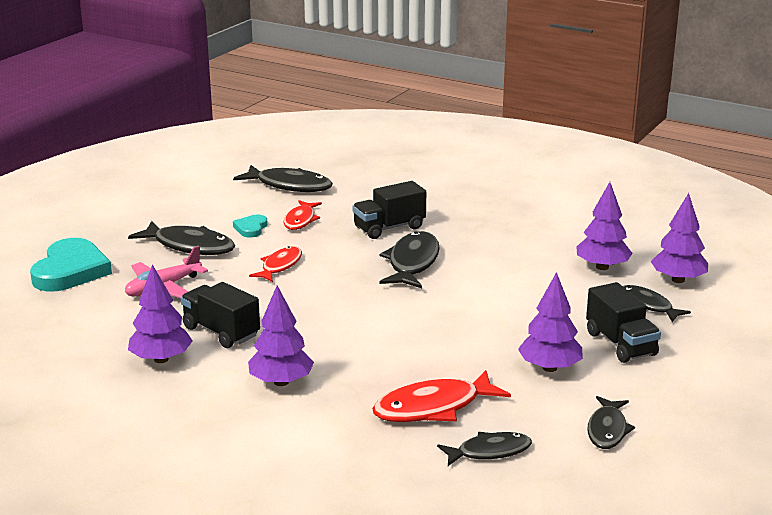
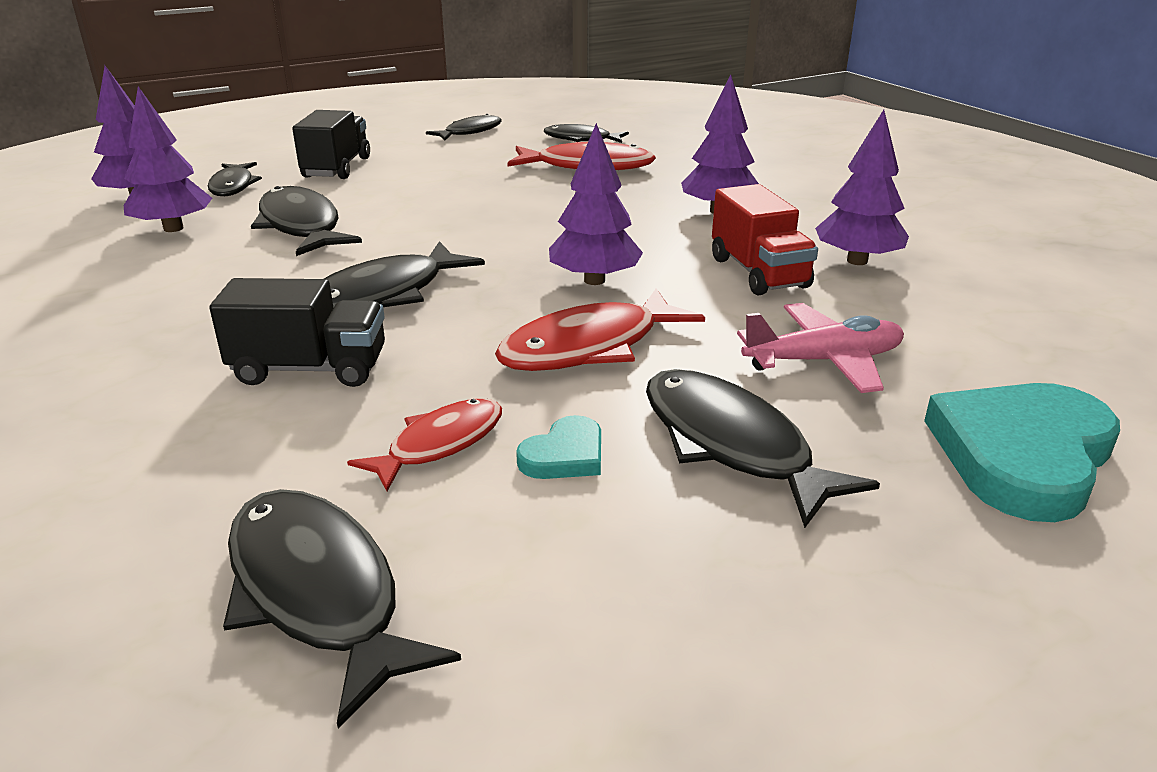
camera: 150 degrees left, 5 degrees up
(221, 332) = (758, 273): black truck -> red truck
(280, 266) = (589, 347): red fish -> red fish, size x1.57
(535, 289) = (301, 226): none -> black fish
(549, 368) = (437, 167): purple tree -> purple tree (594, 280)

